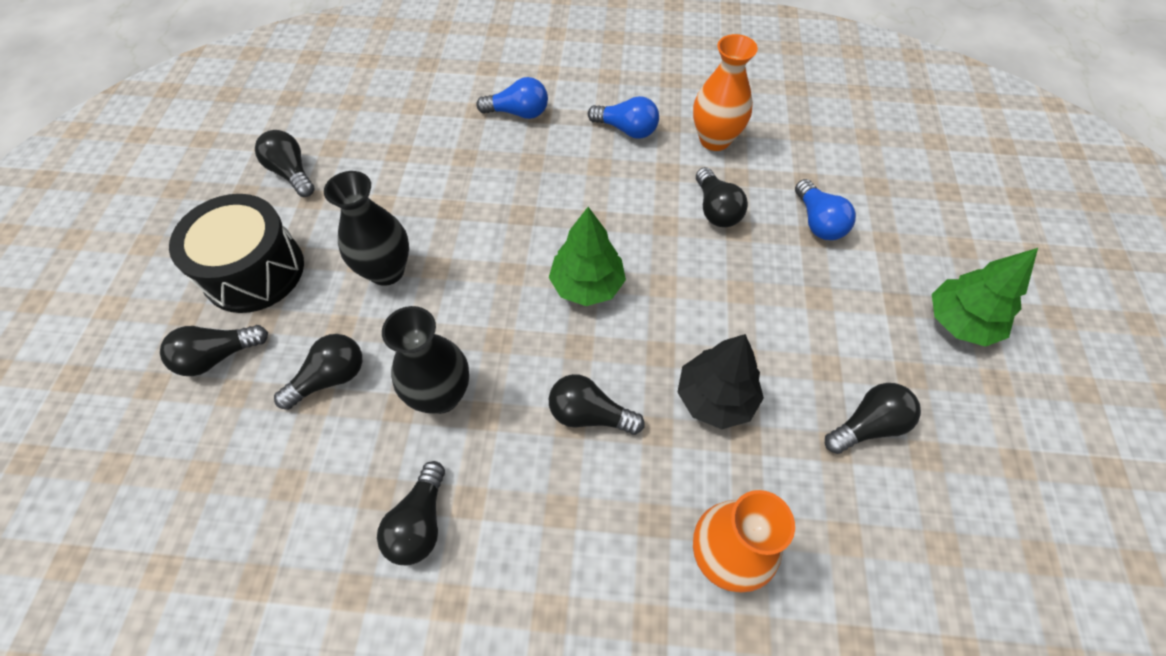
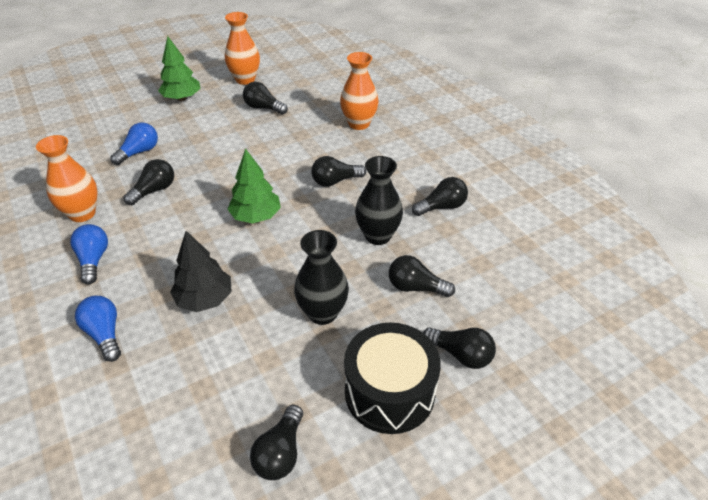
camera: 125 degrees left, 15 degrees down
(589, 414) = (335, 181): black light bulb -> black light bulb turned 90 degrees clockwise
(715, 398) = (288, 149): black tree -> black tree (205, 299)
(996, 447) = (245, 79): none -> orange vase

